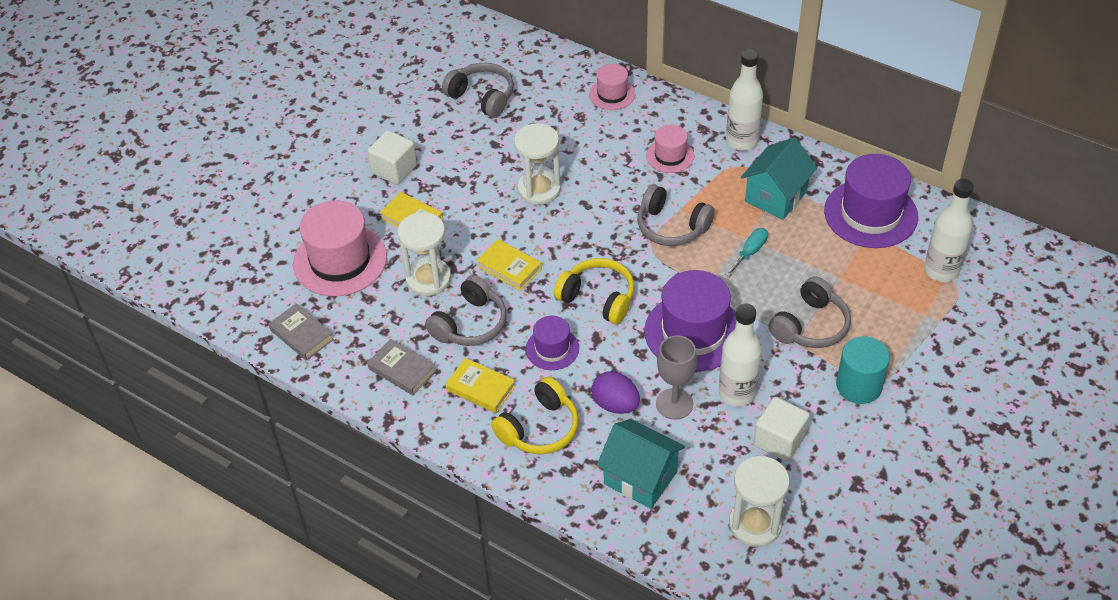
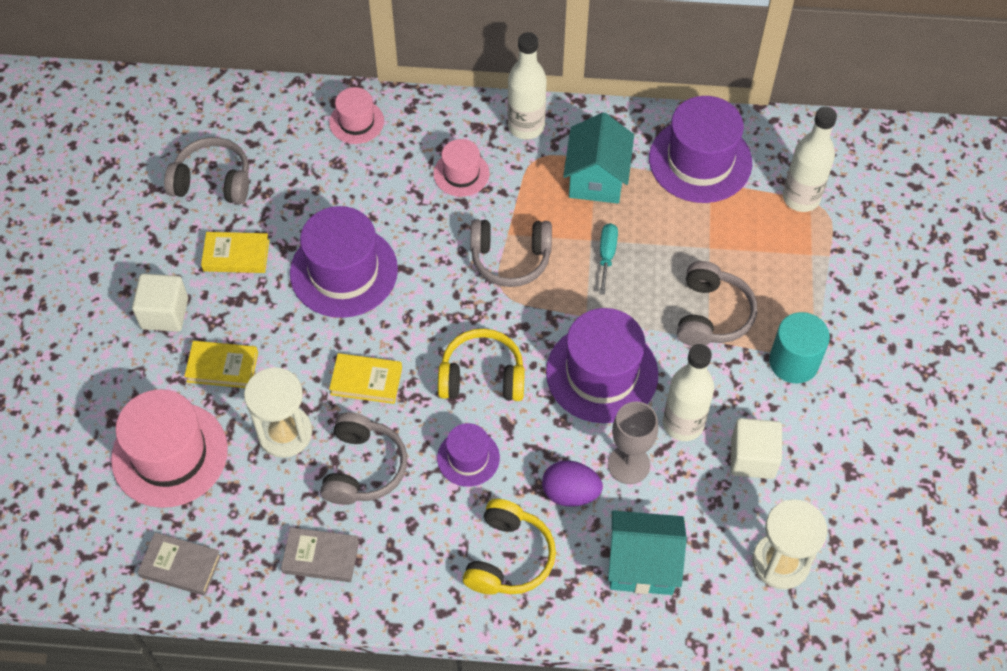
camera: 30 degrees left, 10 degrees up
(480, 388) = (419, 539): yellow book -> yellow book (236, 255)
(539, 189) = (343, 271): white hourglass -> purple hat

